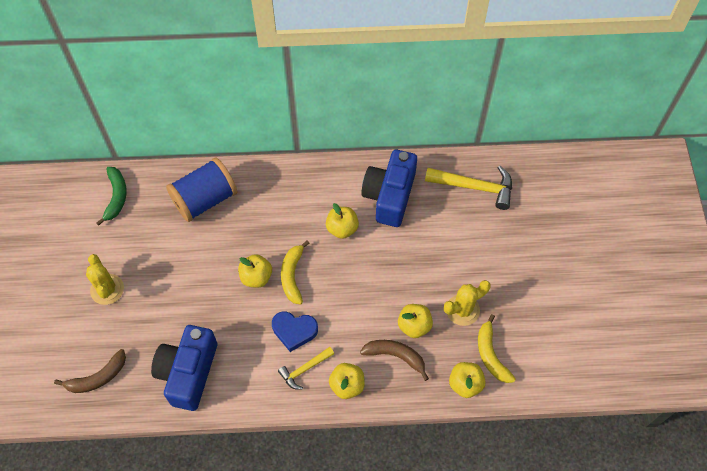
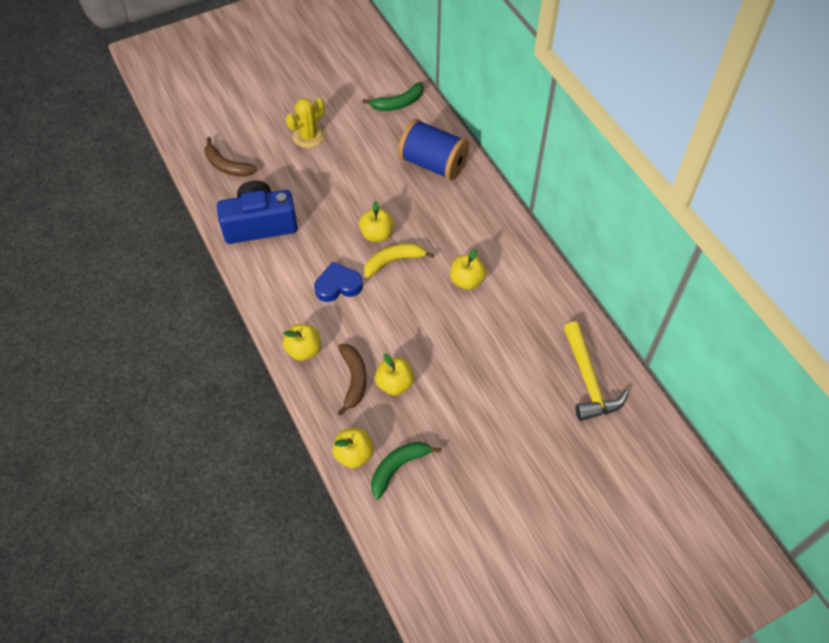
camera: 65 degrees right, 5 degrees down
(294, 331) = (338, 285): blue heart -> blue heart turned 90 degrees clockwise
(305, 369) = (304, 309): yellow hammer -> none
(389, 196) = (528, 306): blue camera -> none
(462, 310) = (435, 422): yellow cactus -> none
(491, 354) = (398, 467): yellow banana -> green banana

